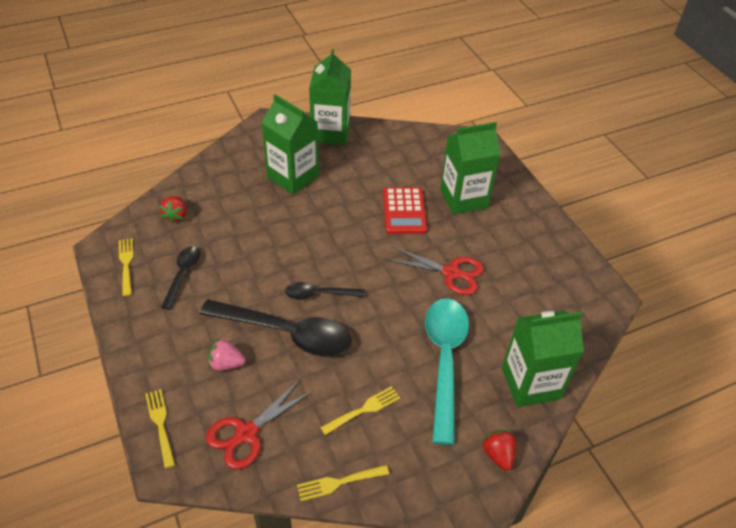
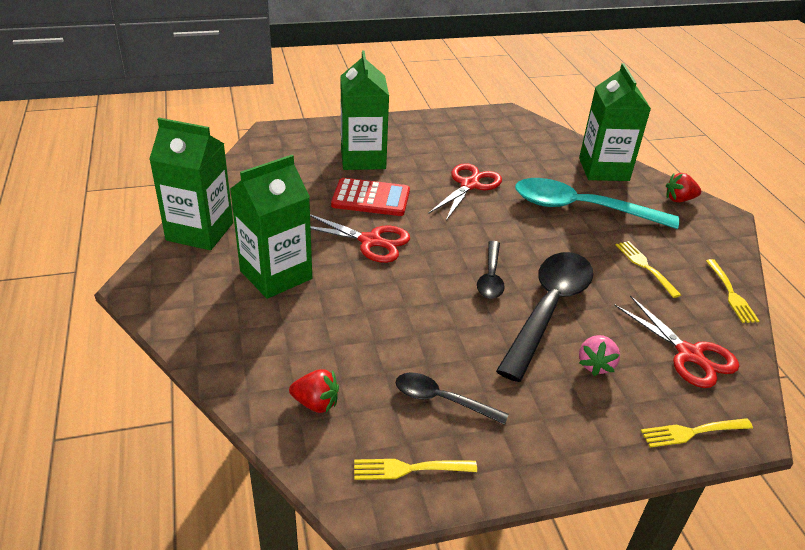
camera: 80 degrees left, 10 degrees down
(345, 218) = (370, 241): none -> red scissors

